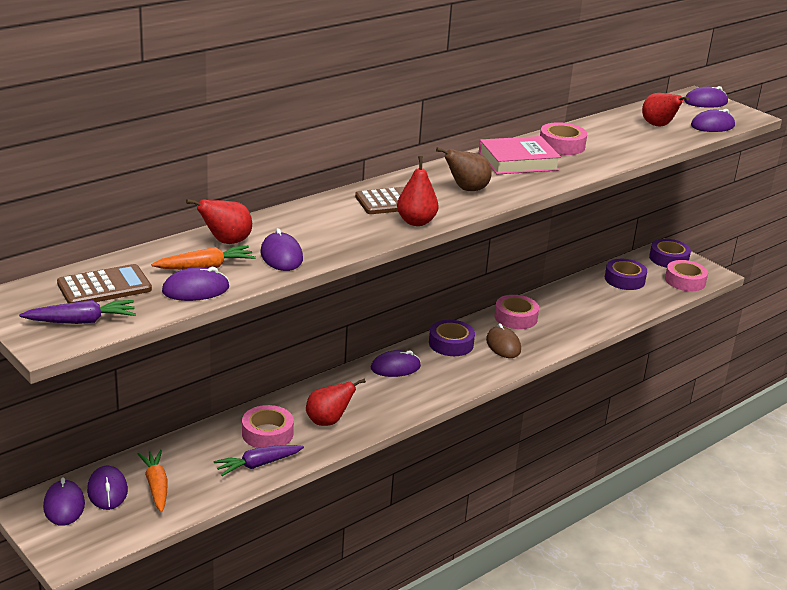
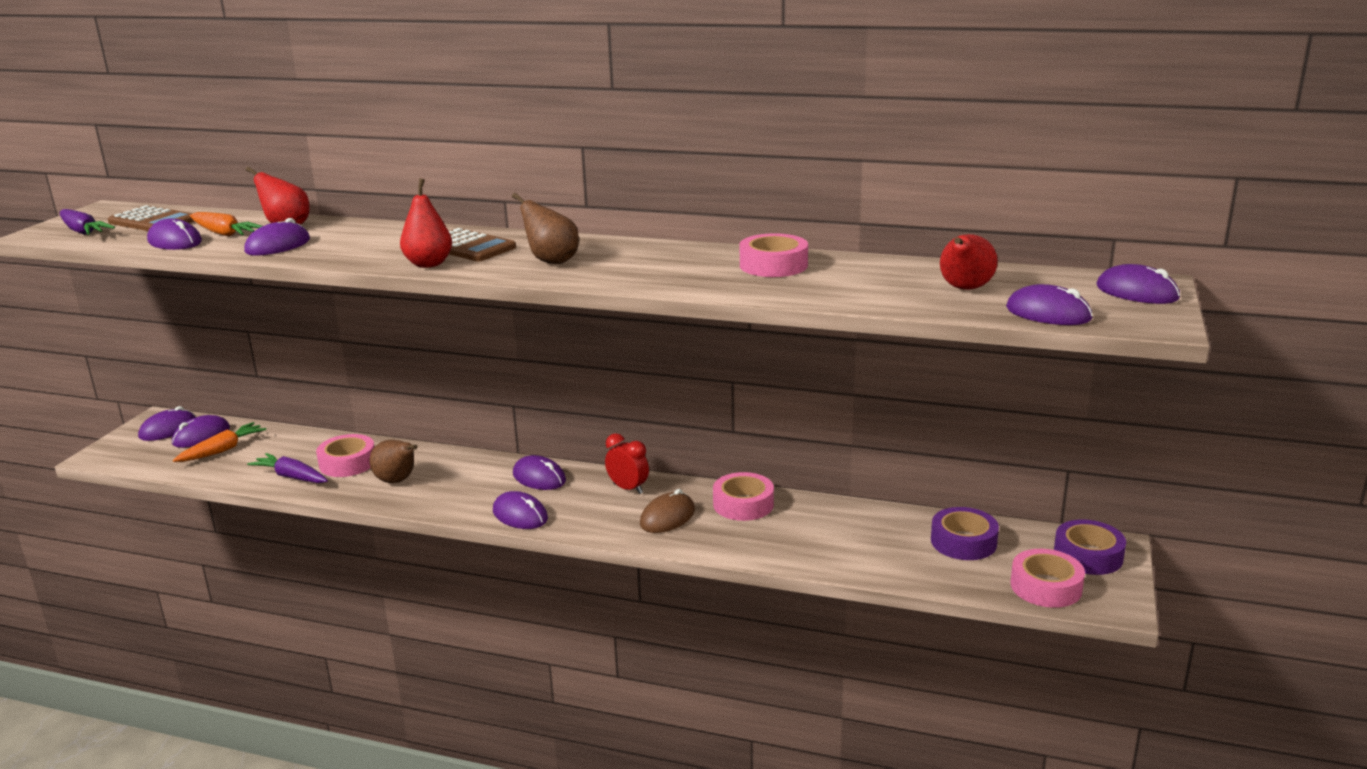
camera: 60 degrees right, 5 degrees down
(328, 421) = (397, 481): red pear -> brown pear
(440, 391) = (520, 515): none -> purple mouse
(451, 344) = (628, 489): purple tape -> red clock
(518, 161) = (678, 260): pink book -> none

